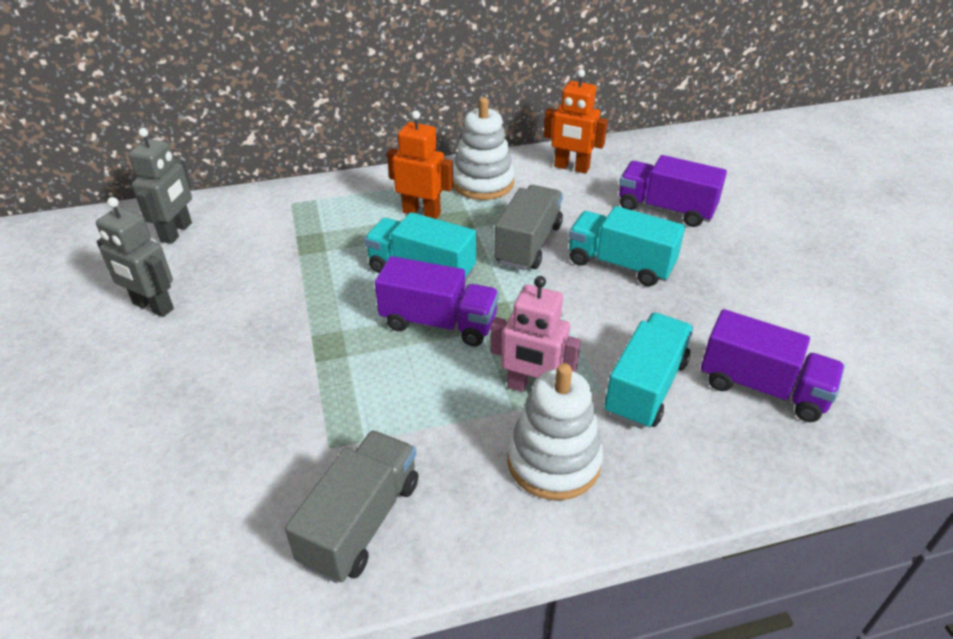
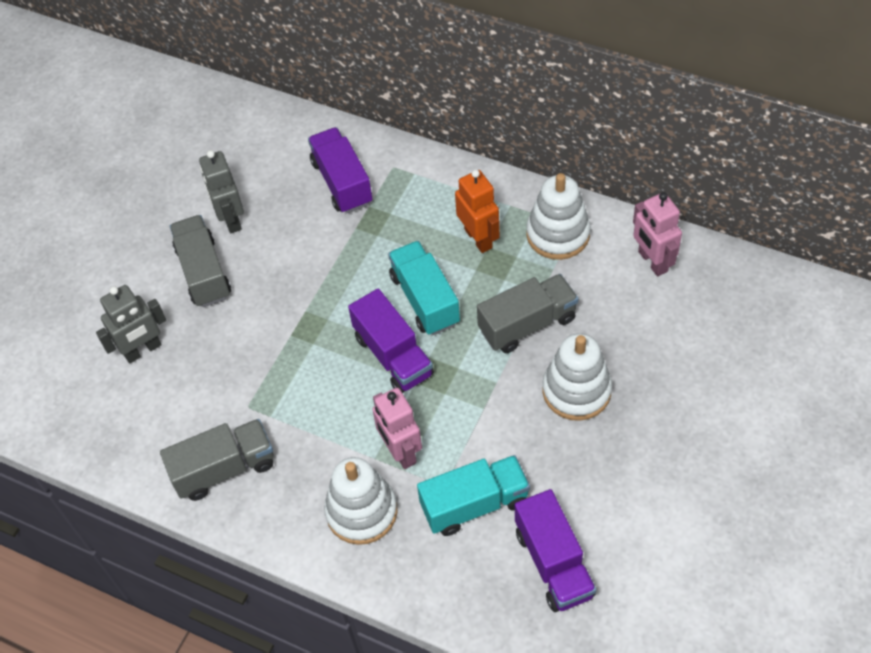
camera: 45 degrees right, 15 degrees up
(160, 362) = (204, 272): none -> grey truck
(177, 232) = (293, 152): grey robot -> grey robot (143, 350)
(571, 168) = (652, 261): orange robot -> pink robot
(620, 264) = (576, 391): turquoise truck -> white stacking toy
(665, 209) = (680, 360): purple truck -> purple truck (342, 182)

